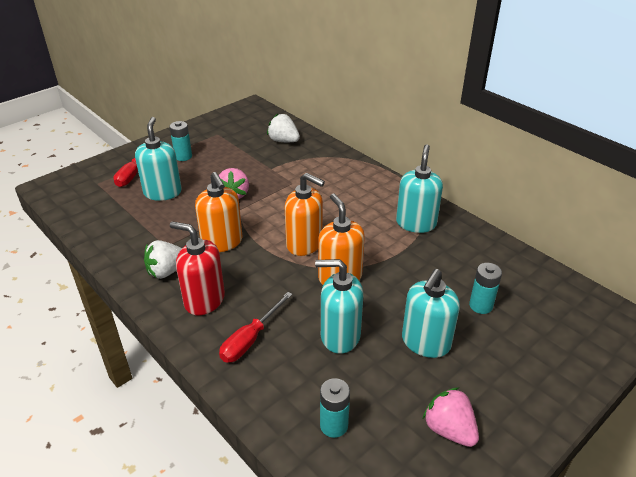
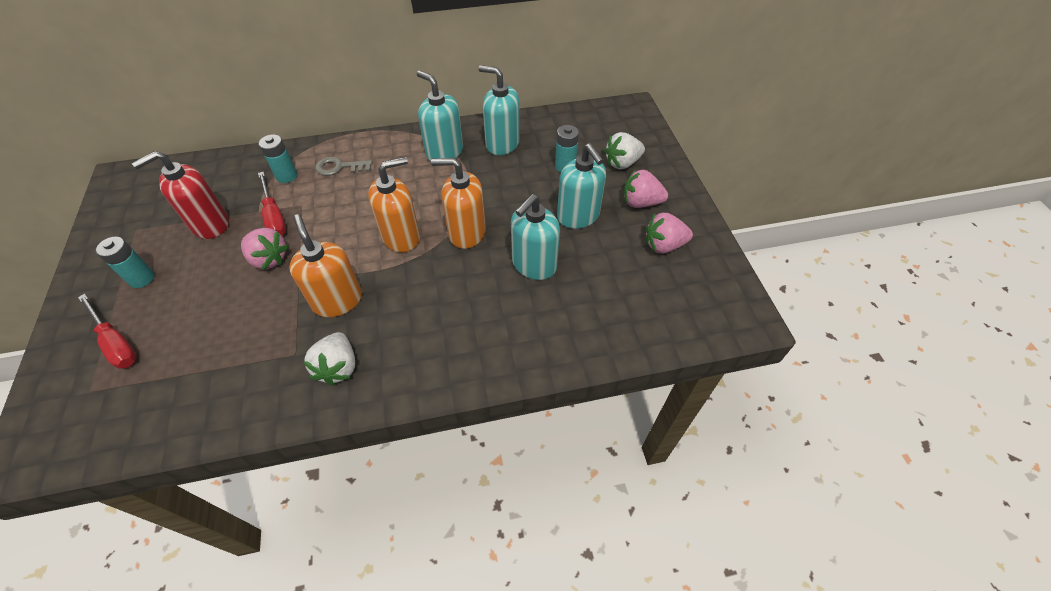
camera: 60 degrees left, 15 degrees up
(163, 192) = (191, 324): turquoise soap dispenser -> turquoise soap dispenser (502, 144)
(204, 300) = (411, 348): red soap dispenser -> red soap dispenser (210, 224)
(222, 242) = (337, 300): orange soap dispenser -> orange soap dispenser turned 120 degrees counterclockwise
(250, 339) = (491, 330): red screwdriver -> red screwdriver (274, 216)
(283, 141) = (221, 180): white strawberry -> white strawberry (622, 163)
(334, 425) = (621, 312): turquoise battery -> turquoise battery (287, 176)
(344, 180) = (339, 167): none -> grey key
(491, 386) = (640, 202): none -> pink strawberry

